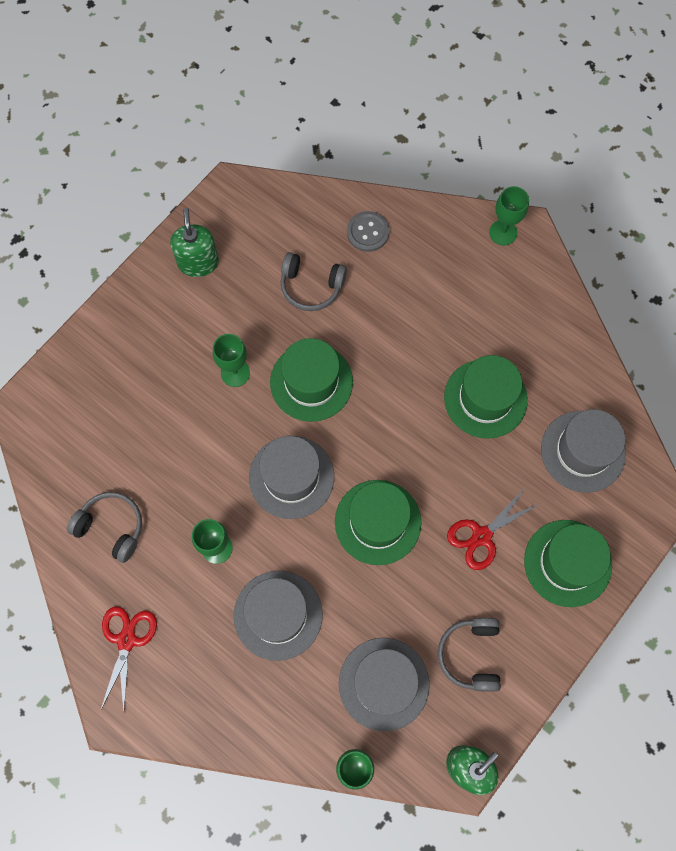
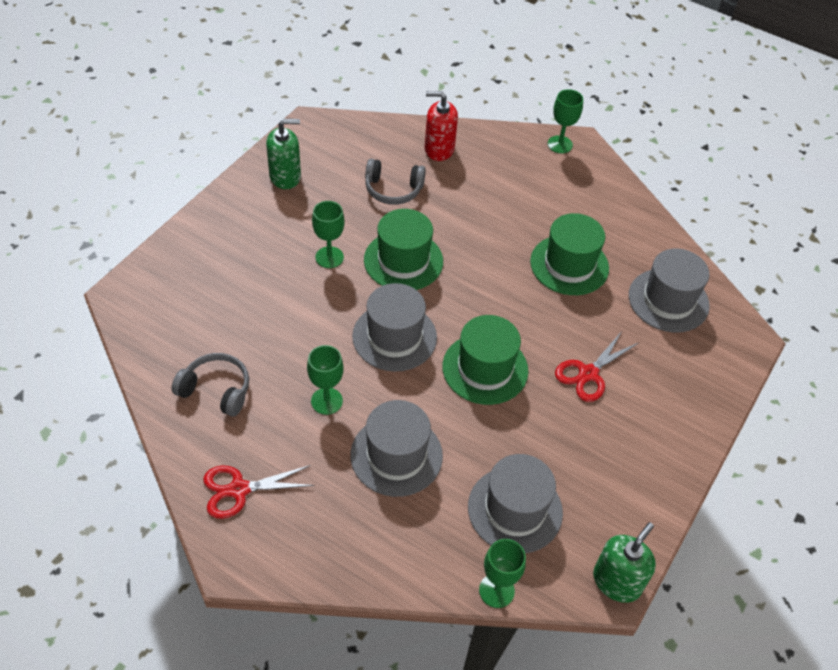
camera: 10 degrees left, 20 degrees down
(126, 640) = (239, 490): red scissors -> red scissors turned 105 degrees counterclockwise
(198, 262) = (285, 177): green soap dispenser -> green soap dispenser turned 90 degrees clockwise
(367, 232) = (439, 149): grey button -> red soap dispenser
(471, 655) = (598, 476): grey headphones -> none
(567, 563) = (675, 391): green hat -> none

